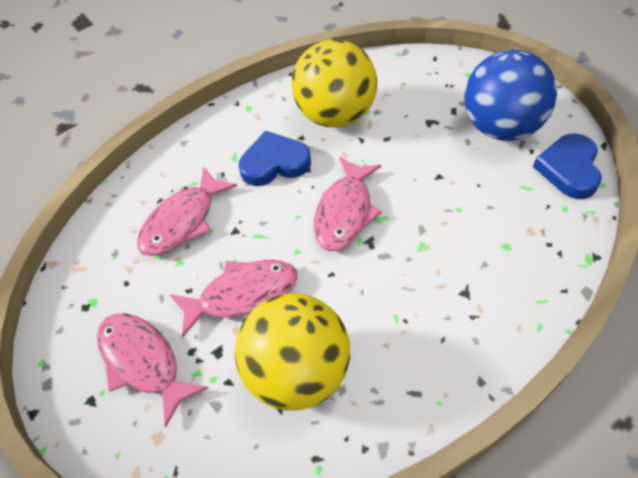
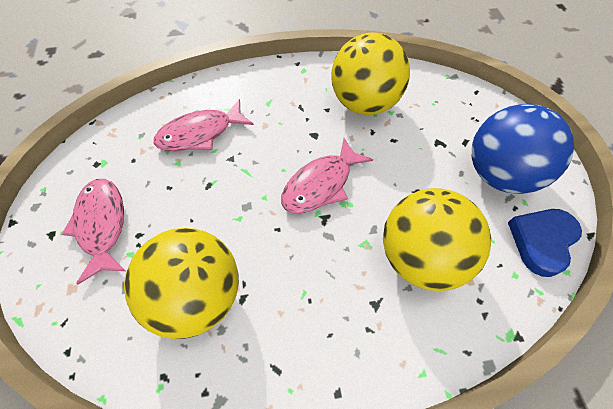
camera: 25 degrees right, 5 degrees up
(242, 294) = (202, 210): pink fish -> none
(274, 163) = (293, 120): blue heart -> none
(478, 232) = (420, 257): none -> yellow ball

